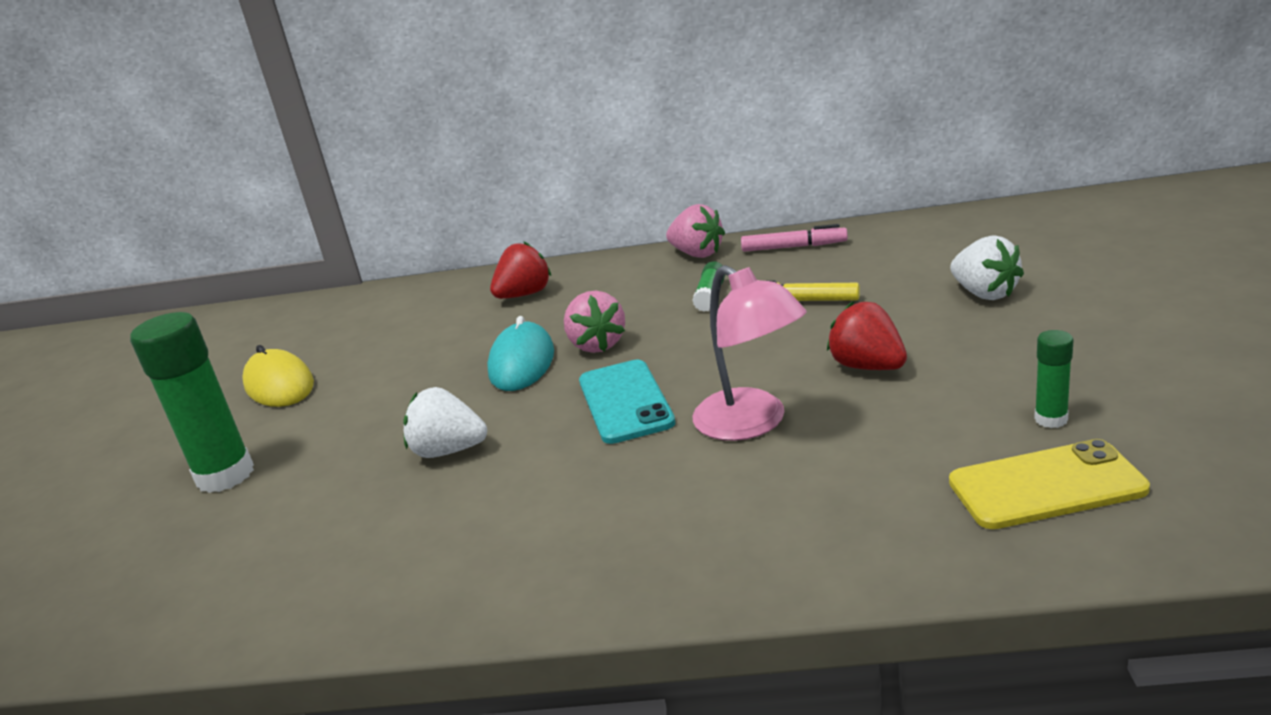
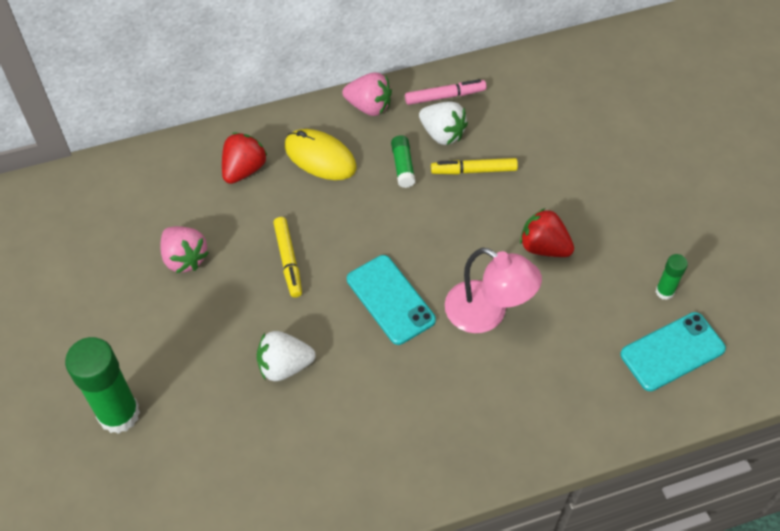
camera: 25 degrees left, 30 degrees up
(279, 385) = (89, 305): yellow mouse -> yellow mouse (320, 157)
(522, 362) = (288, 260): turquoise mouse -> yellow marker
(597, 345) = (339, 234): pink strawberry -> pink strawberry (184, 258)
(984, 293) = (599, 157): white strawberry -> white strawberry (442, 134)
(1046, 486) = (672, 352): yellow phone -> turquoise phone

